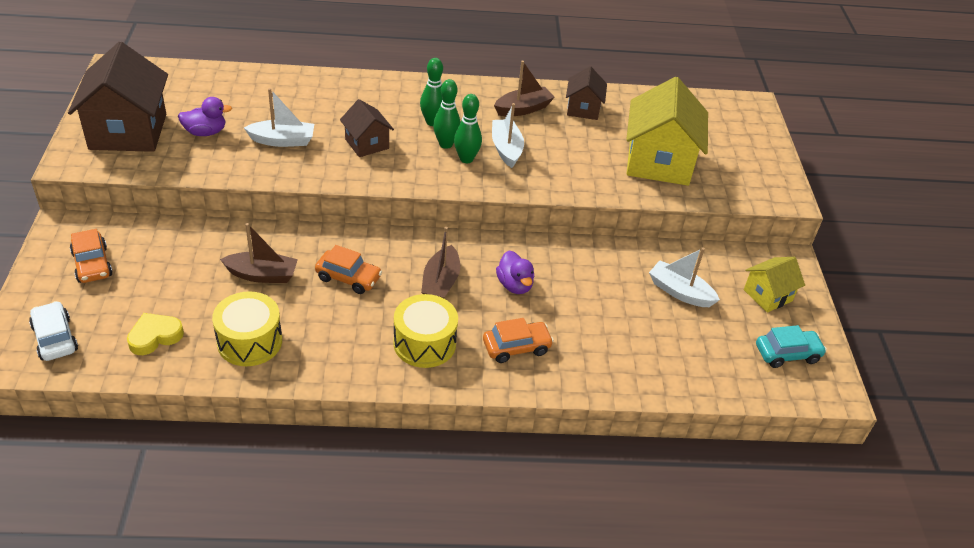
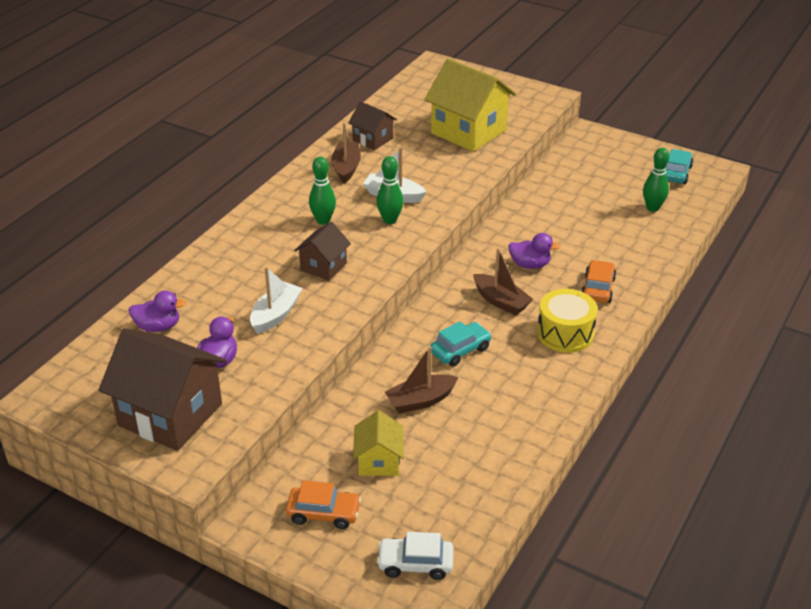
camera: 55 degrees left, 5 degrees down
(155, 336) = (457, 492): yellow heart -> none
(228, 89) = (158, 327): none -> purple duck
(250, 341) = (501, 432): yellow drum -> none
(262, 275) = (420, 401): brown boat -> brown boat turned 150 degrees counterclockwise
(348, 278) = (460, 350): orange car -> turquoise car
(367, 144) = (323, 266): brown house -> brown house turned 60 degrees counterclockwise
(446, 144) = (361, 224): green bowling pin -> green bowling pin (652, 208)
(680, 292) = (588, 191): white boat -> none
(767, 295) = (616, 156): yellow house -> yellow house (379, 461)

